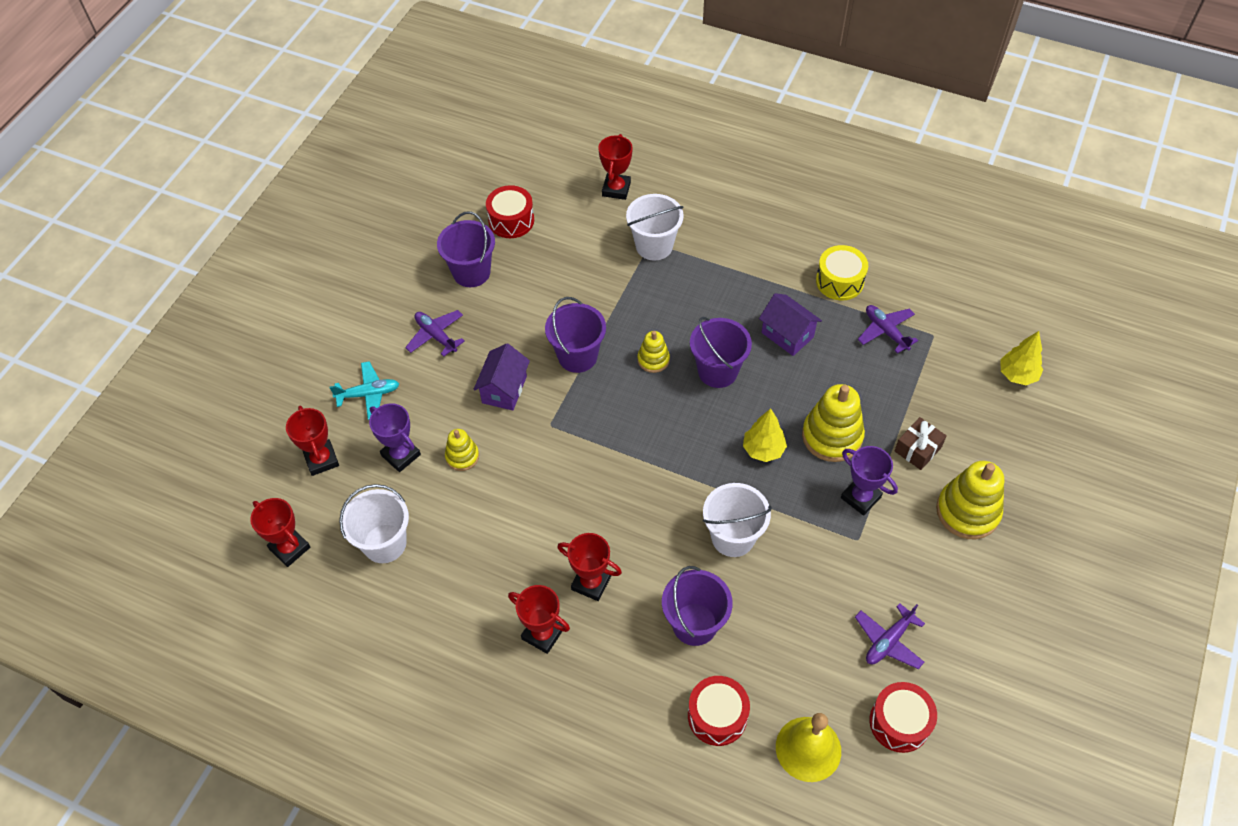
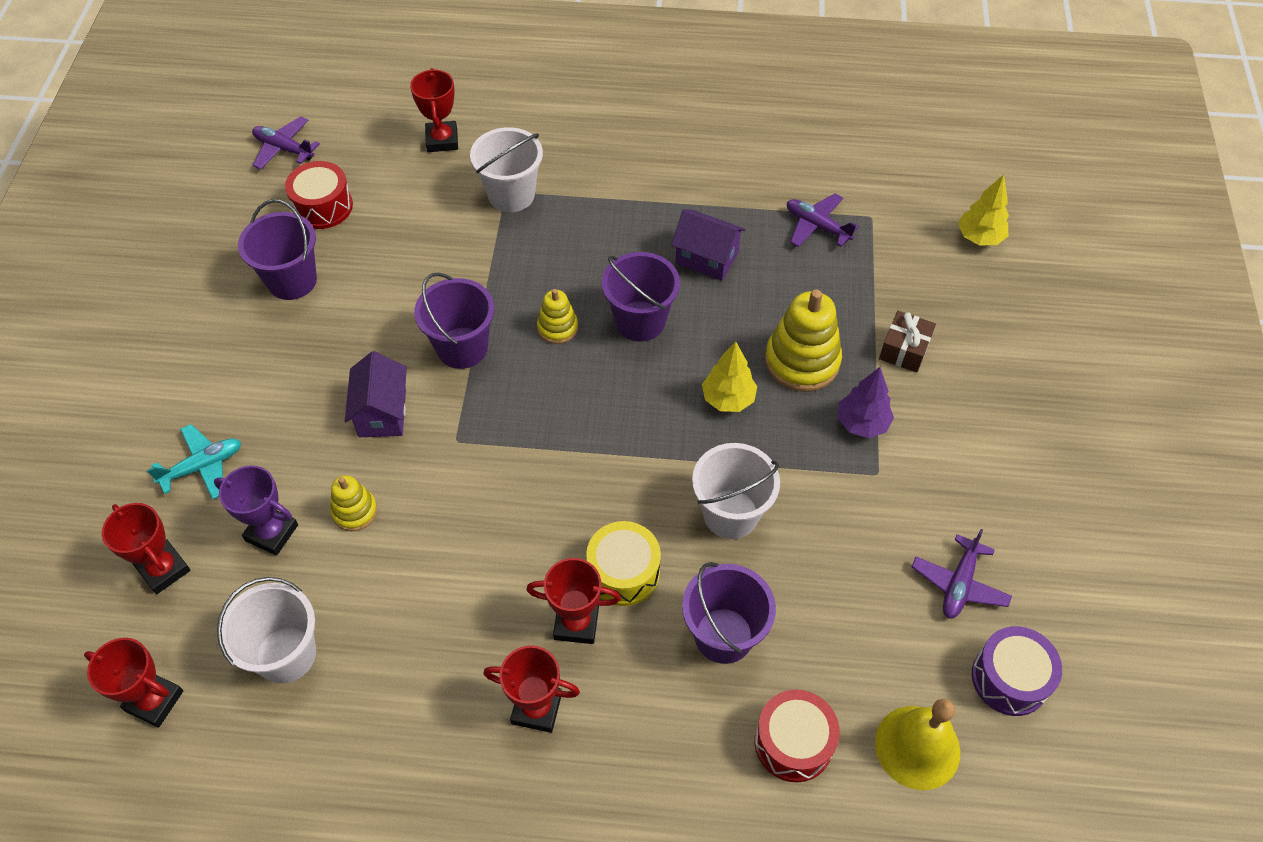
camera: 20 degrees left, 0 degrees up
(436, 336) = (271, 369): purple plane -> purple plane (284, 149)
(839, 281) = (743, 183): yellow drum -> yellow drum (623, 572)
(860, 497) = (862, 423): purple trophy -> purple tree
(899, 722) = (1010, 678): red drum -> purple drum
(967, 511) = (987, 405): yellow stacking toy -> none

